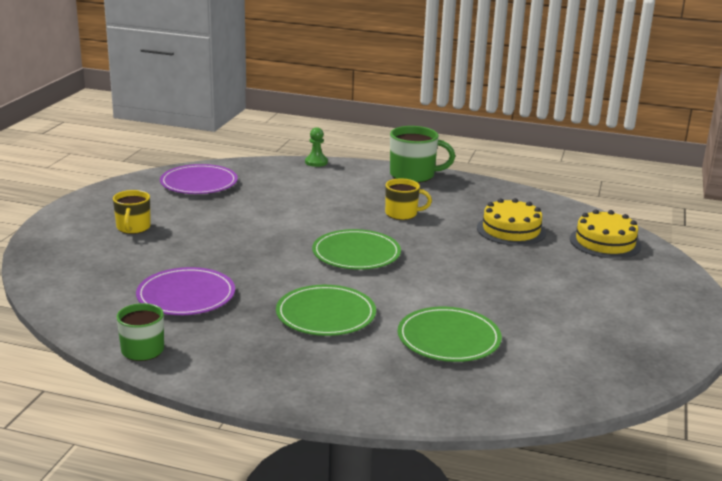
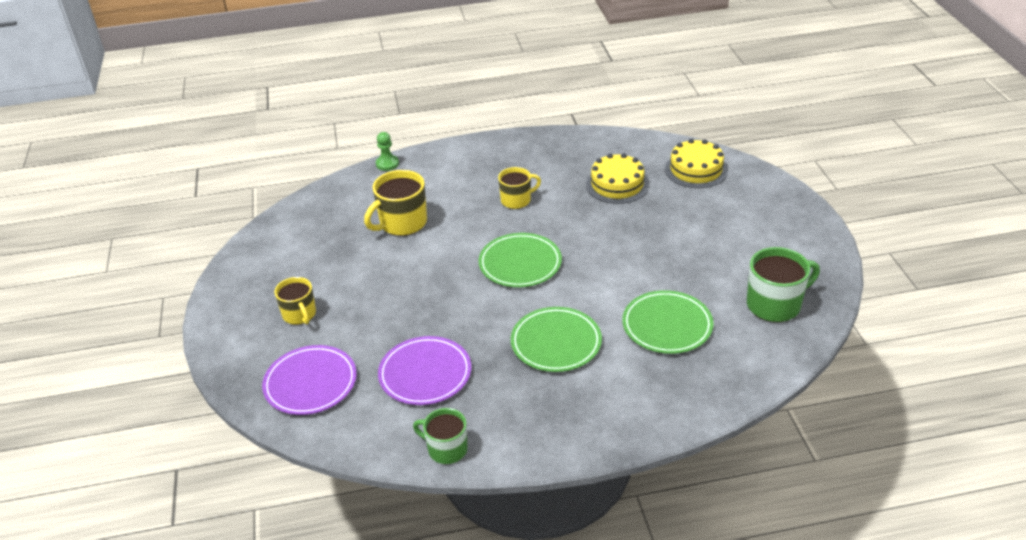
camera: 25 degrees left, 15 degrees up
(199, 183) = (305, 233): purple plate -> purple plate (310, 383)
(284, 199) = (402, 223): none -> yellow mug
(413, 175) = (486, 148): green mug -> green mug (775, 304)

